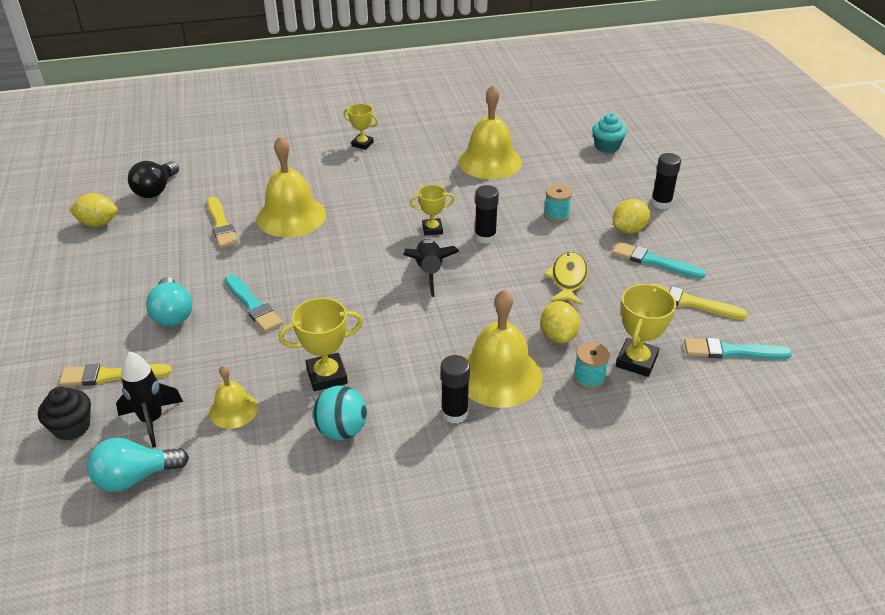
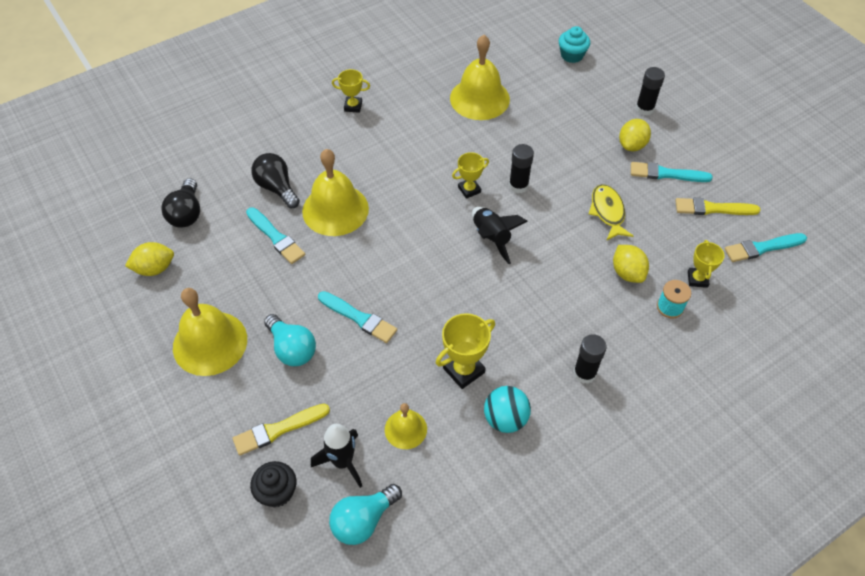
camera: 20 degrees left, 15 degrees up
(221, 225) = (275, 237): yellow brush -> turquoise brush
(249, 189) = (277, 188): none -> black light bulb
(499, 375) = (601, 326): yellow bell -> yellow bell (210, 343)
(556, 215) = (566, 145): turquoise spool -> none
(636, 361) = (697, 279): yellow trophy -> yellow trophy, size x0.66

